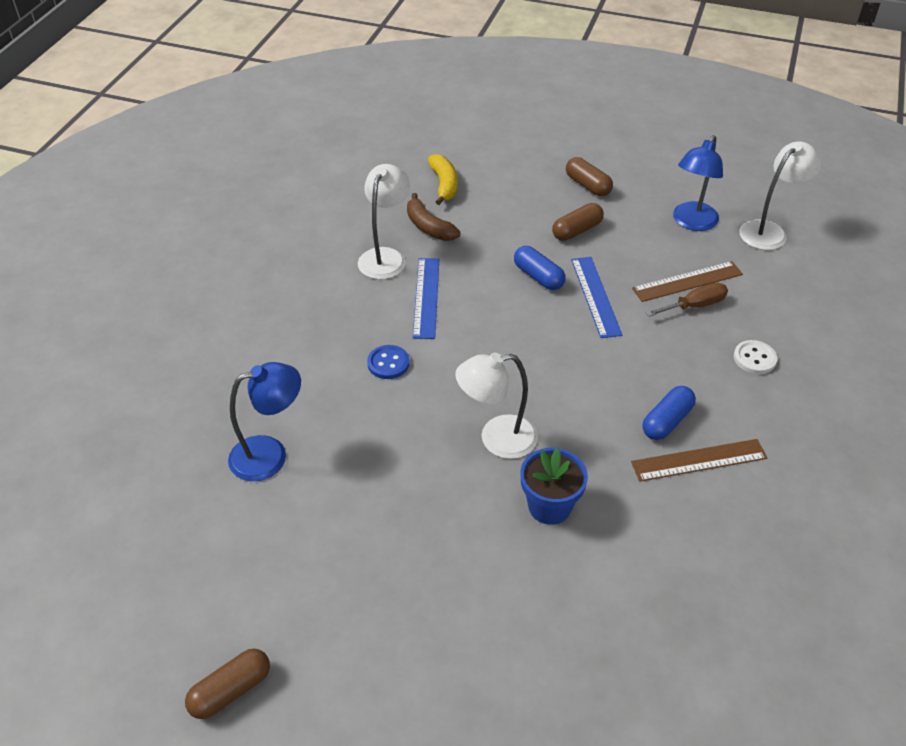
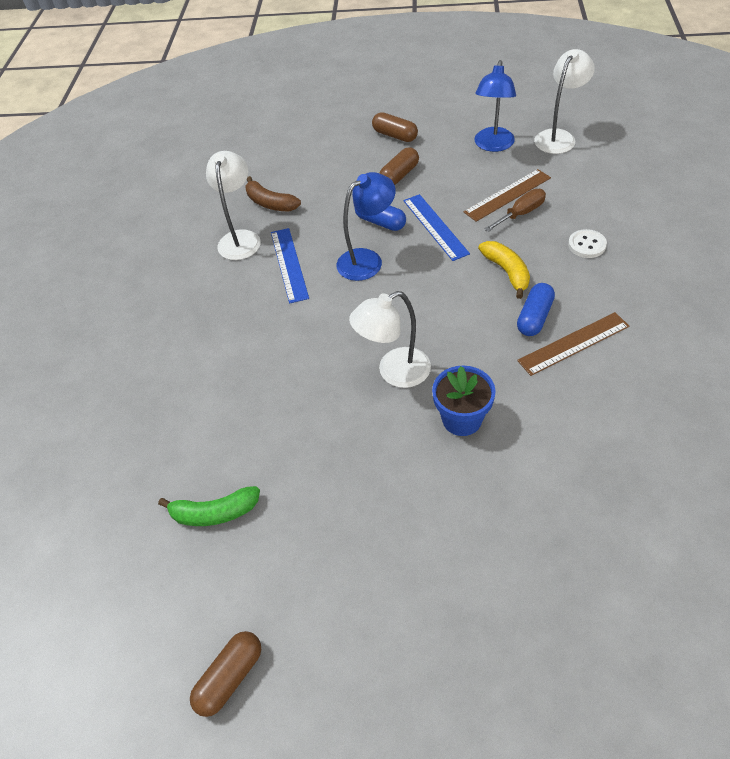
camera: 10 degrees left, 5 degrees up
(267, 529) = (214, 513): none -> green banana
(270, 454) = (194, 442): blue lamp -> blue lamp (367, 260)
(388, 363) = (275, 331): blue button -> none
(444, 185) = (271, 164): yellow banana -> yellow banana (507, 272)

